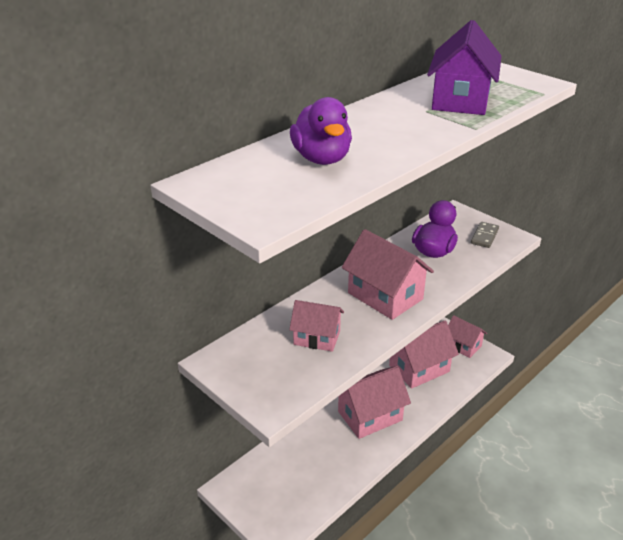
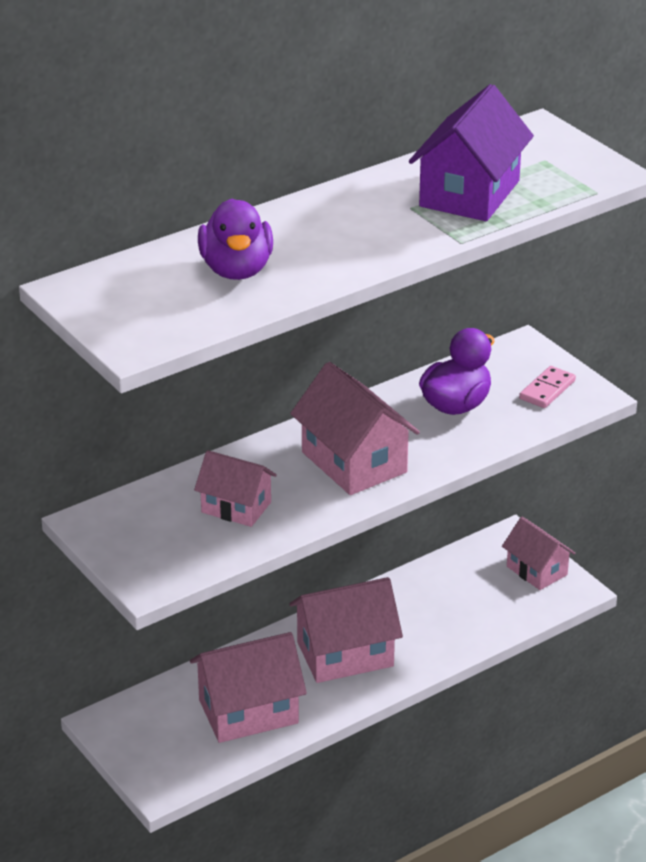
camera: 10 degrees right, 0 degrees up
(419, 368) = (449, 596): pink house -> pink house (248, 711)
(484, 236) = (547, 390): grey domino -> pink domino

